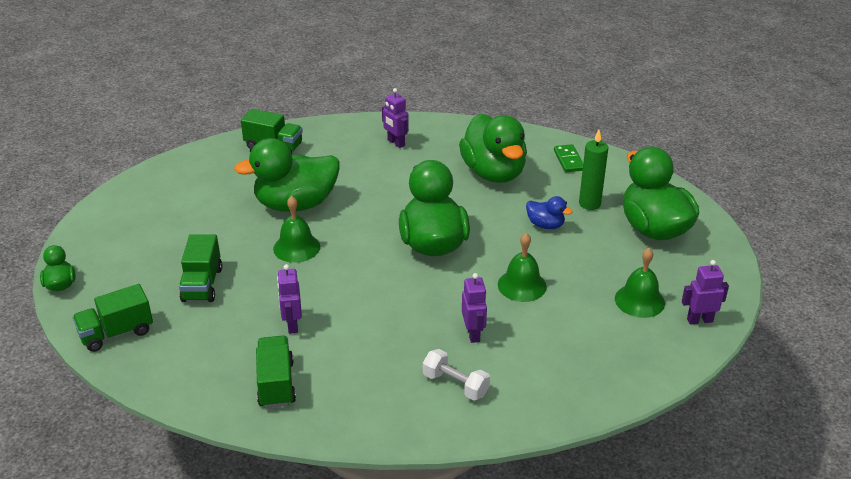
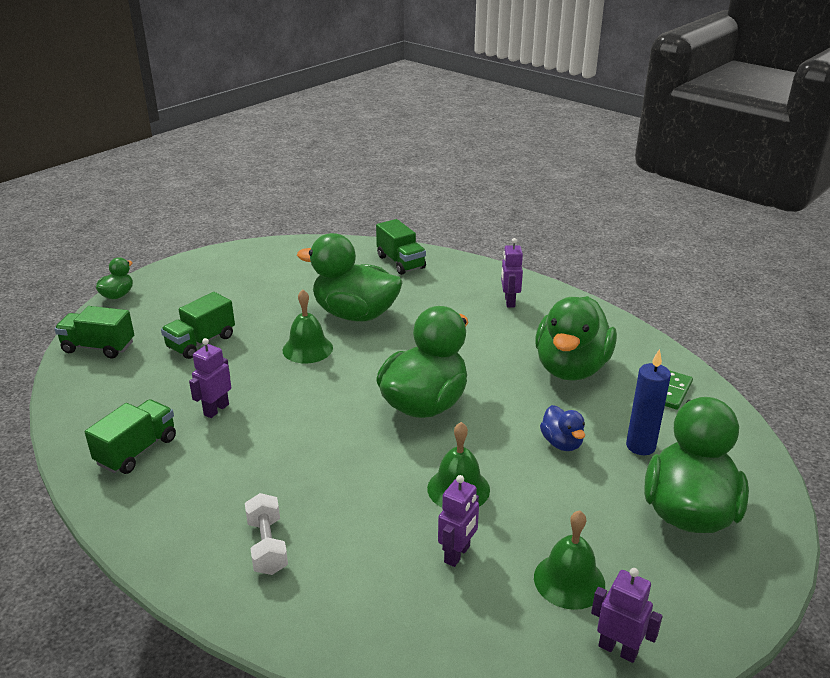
camera: 40 degrees right, 5 degrees down
(473, 334) = (349, 508): purple robot -> purple robot (457, 554)
(589, 204) = (640, 446): green candle -> blue candle

